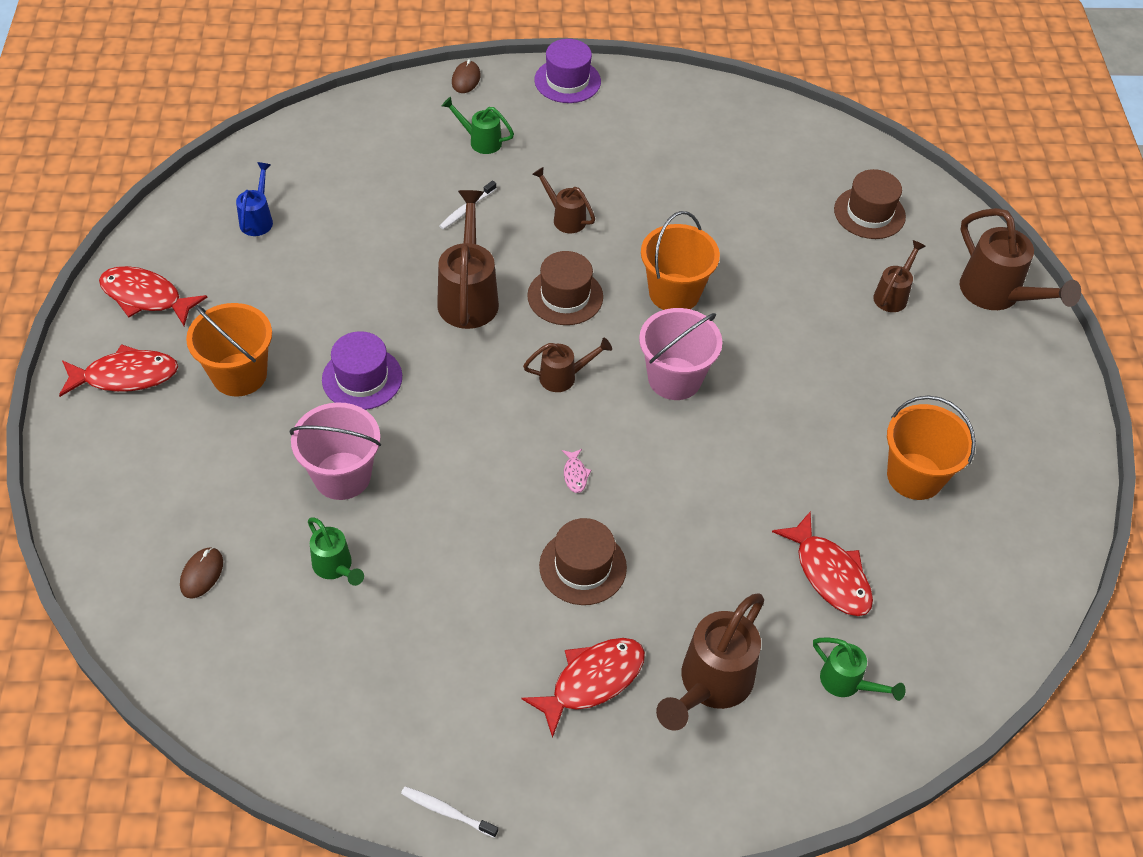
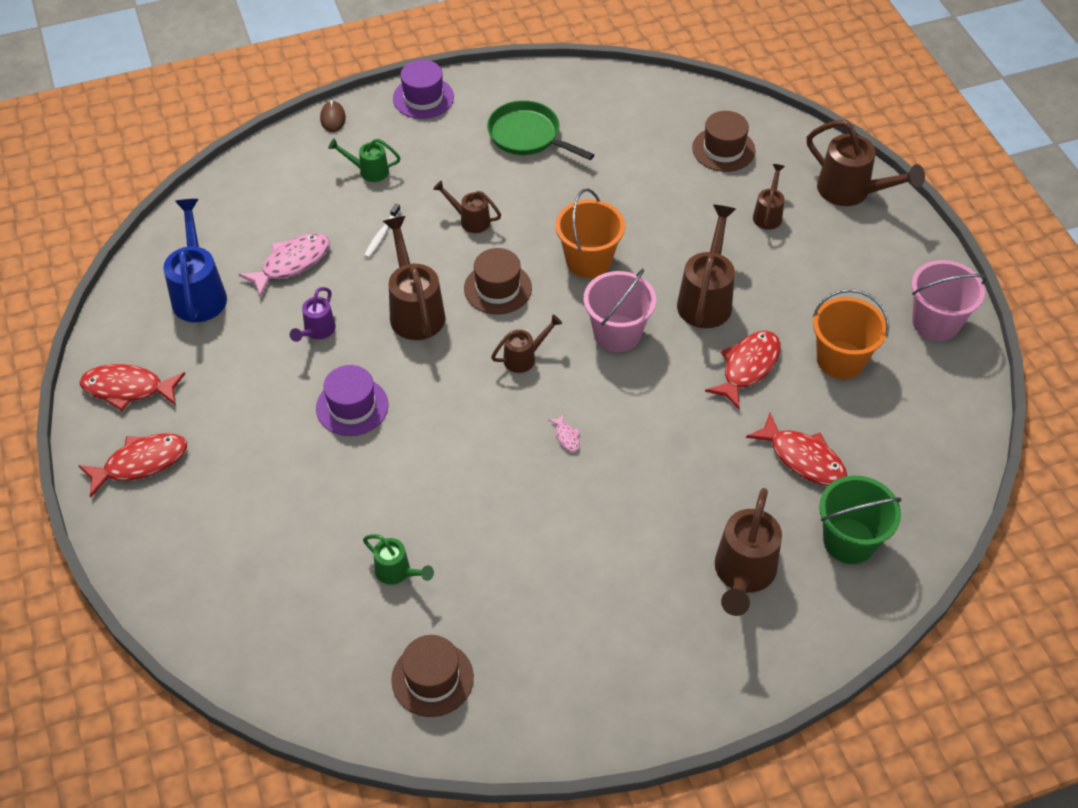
camera: 15 degrees left, 0 degrees up
(202, 574) = (284, 612): brown mouse -> none
(239, 375) = (242, 433): orange bucket -> none
(258, 219) = (199, 292): blue watering can -> blue watering can, size x1.79
(342, 476) = (370, 494): pink bucket -> pink bucket (935, 322)
(358, 291) = (317, 331): none -> purple watering can
(363, 214) = (292, 263): none -> pink fish
(447, 811) = (573, 740): white toothbrush -> none
(583, 567) = (603, 511): brown hat -> brown hat (432, 678)
(592, 681) = (648, 600): red fish -> red fish (747, 367)
(661, 146) = (528, 136): none -> green pan
(788, 367) = (706, 298): none -> brown watering can
(847, 683) = (849, 541): green watering can -> green bucket

